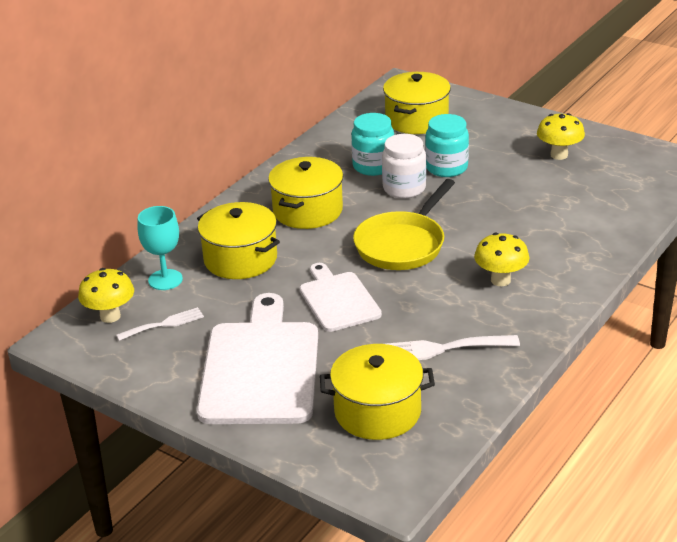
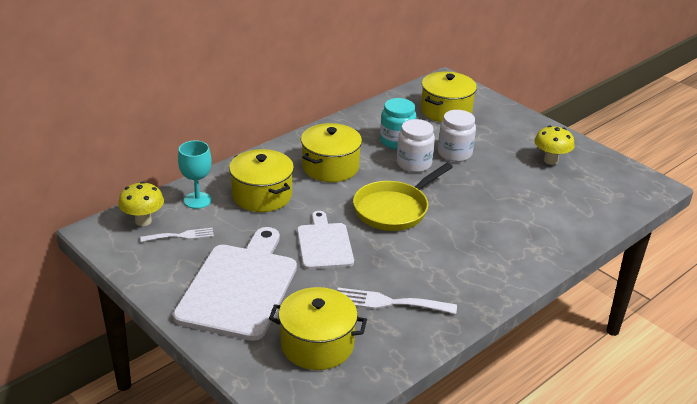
camera: 10 degrees right, 0 degrees up
(446, 168) = (454, 153): turquoise jar -> white jar
(500, 280) = (462, 255): yellow mushroom -> none

